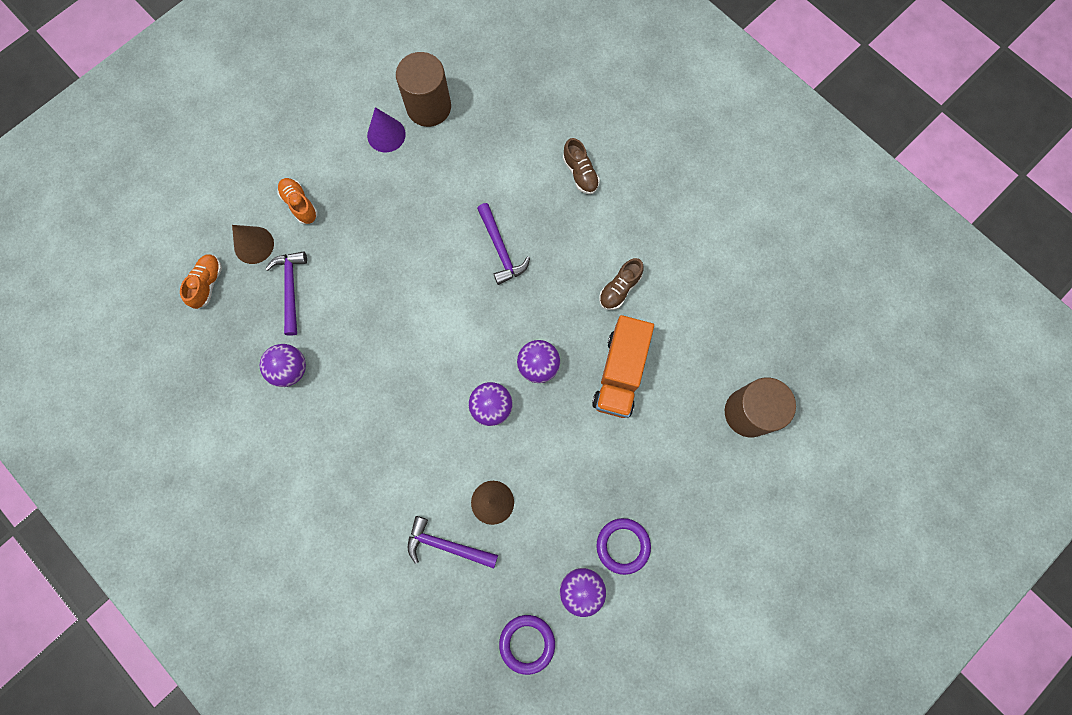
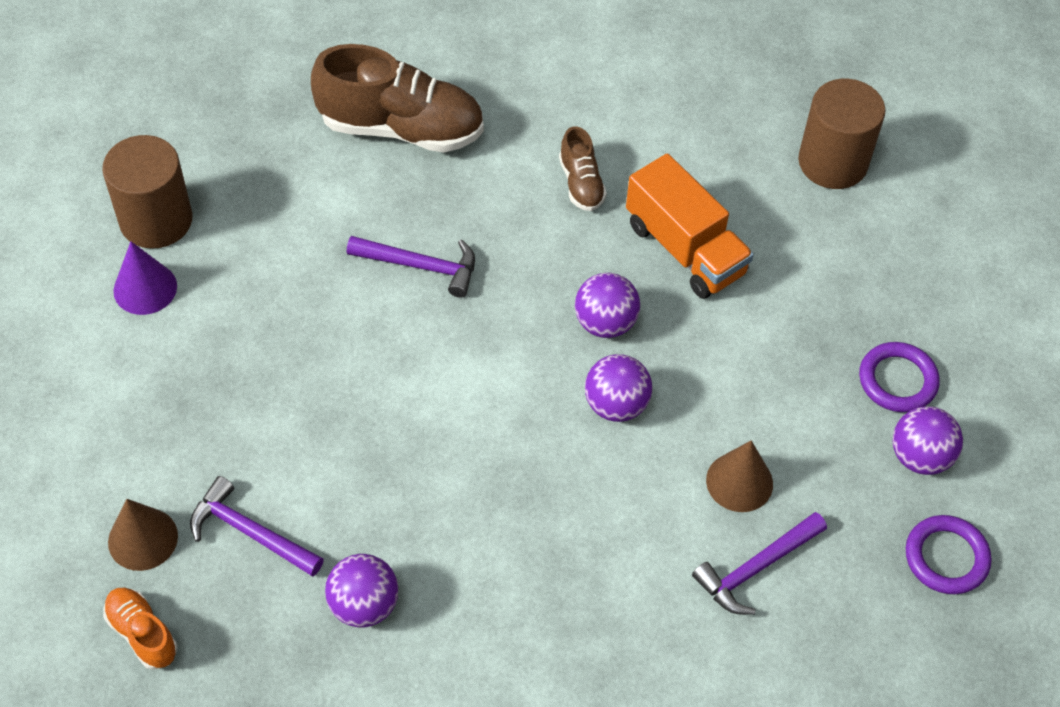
camera: 55 degrees left, 20 degrees down
(300, 204) = (141, 446): orange shoe -> none
(580, 173) = (401, 128): brown shoe -> brown shoe, size x2.04

